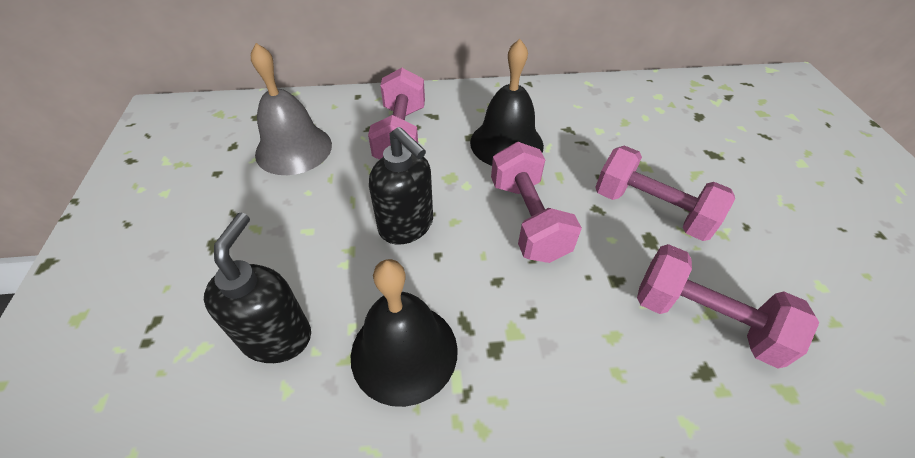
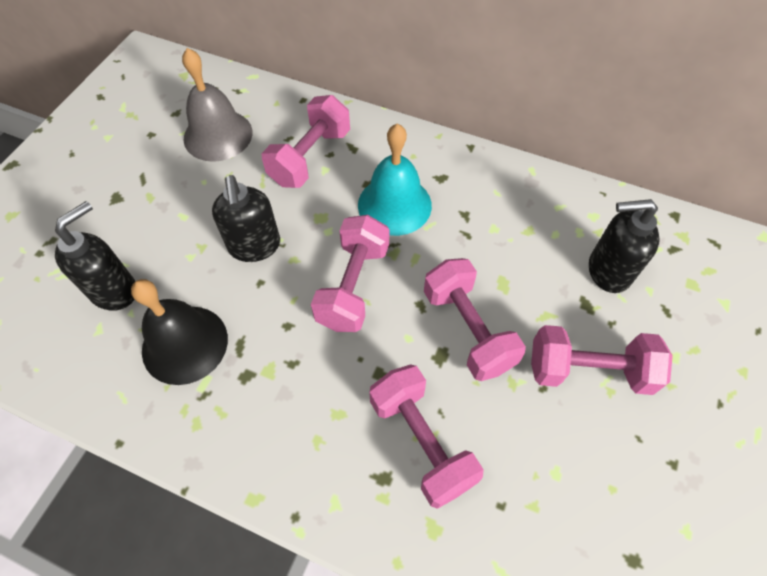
camera: 30 degrees right, 10 degrees up
(506, 143) = (394, 205): black bell -> turquoise bell
(704, 127) = (607, 271): none -> black soap dispenser
(762, 198) = (589, 370): none -> pink dumbbell

